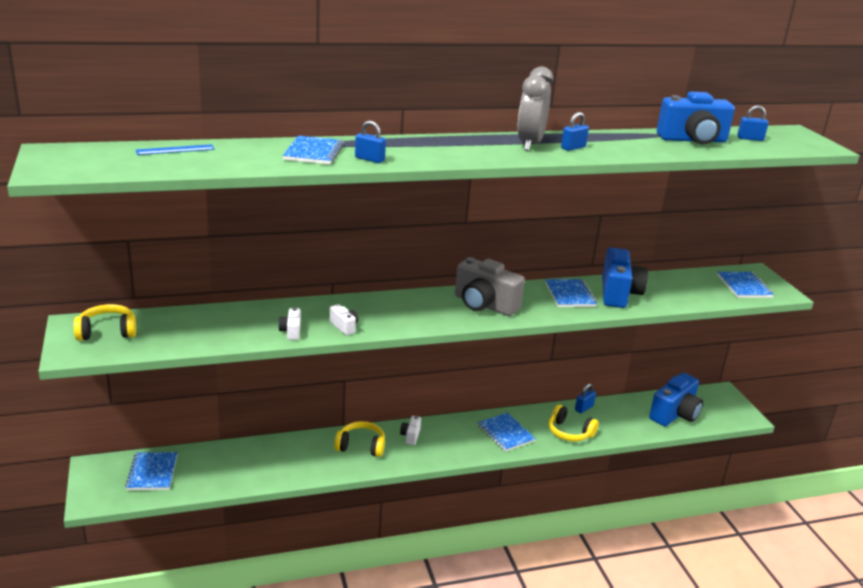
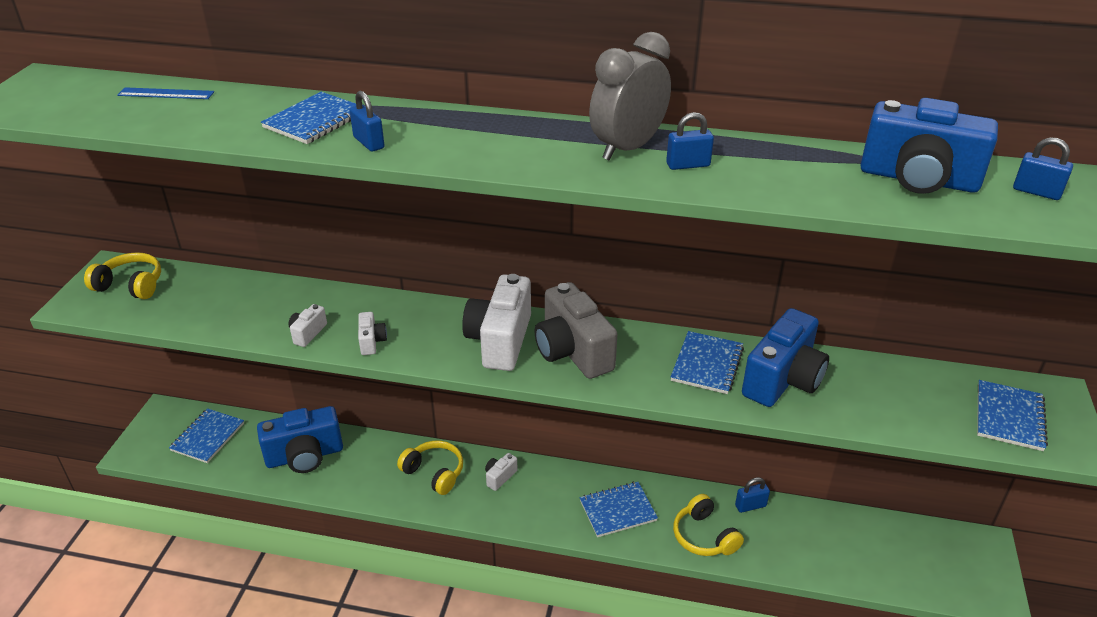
camera: 30 degrees right, 10 degrees up
(432, 308) = (500, 340): none -> white camera
(505, 433) = (618, 510): blue notebook -> blue notebook turned 75 degrees clockwise
(675, 414) = (880, 557): blue camera -> blue camera (305, 456)

